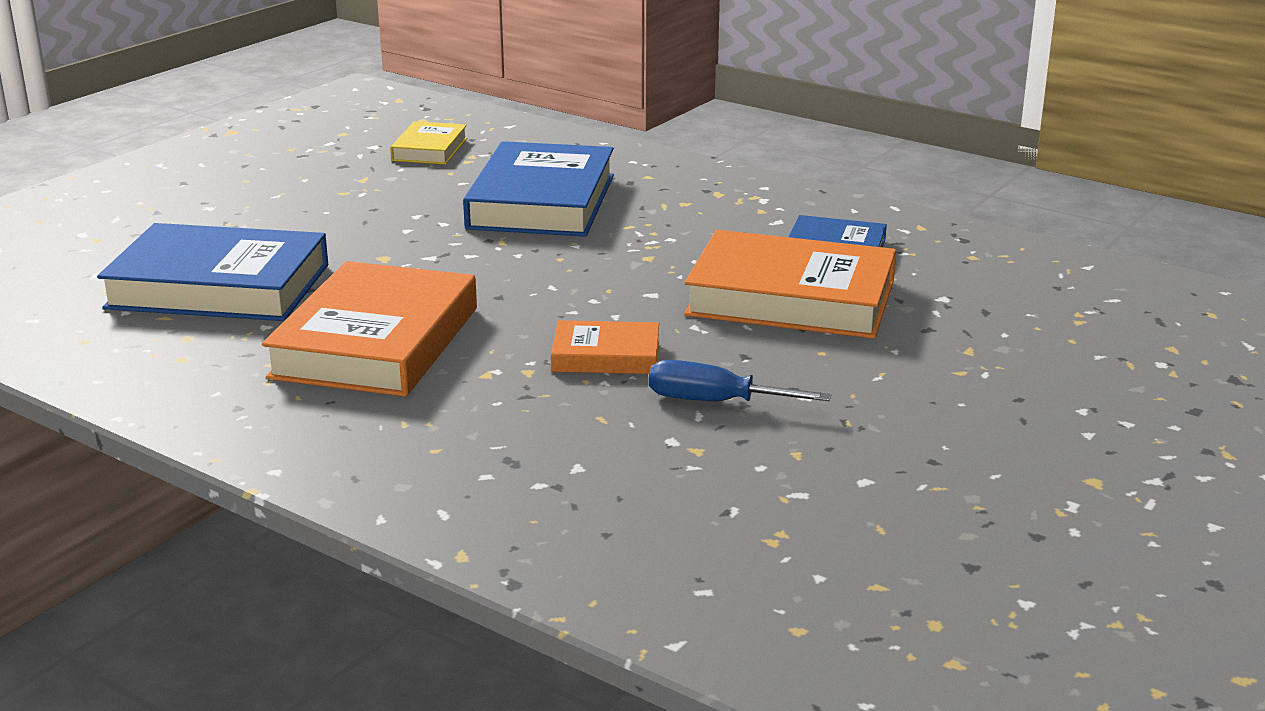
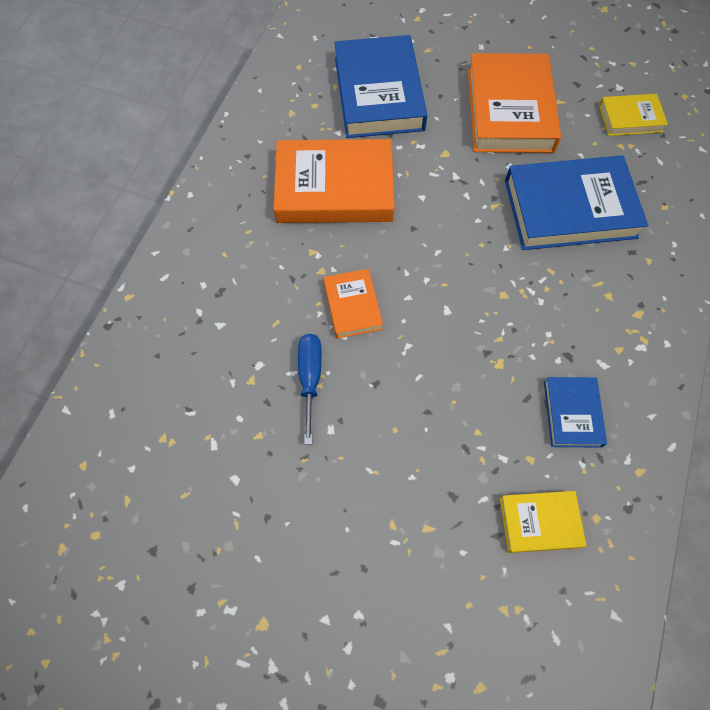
camera: 75 degrees right, 40 degrees up
(791, 298) = (471, 397): orange book -> orange book (509, 110)
(972, 286) = (540, 522): none -> yellow book

